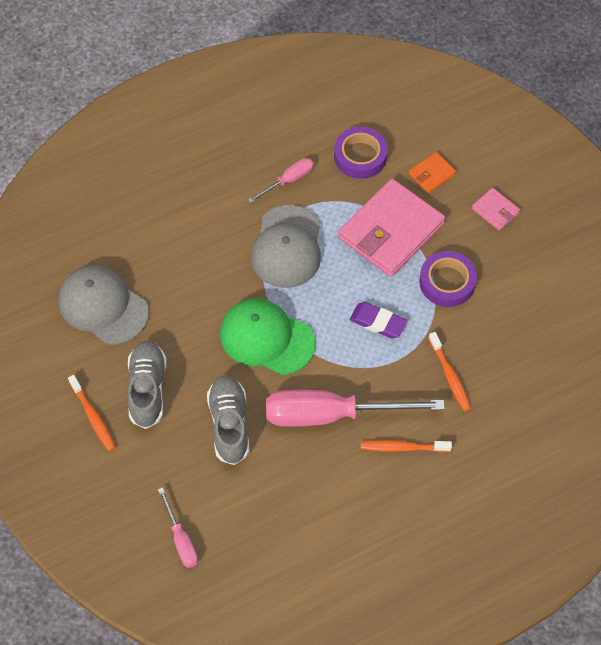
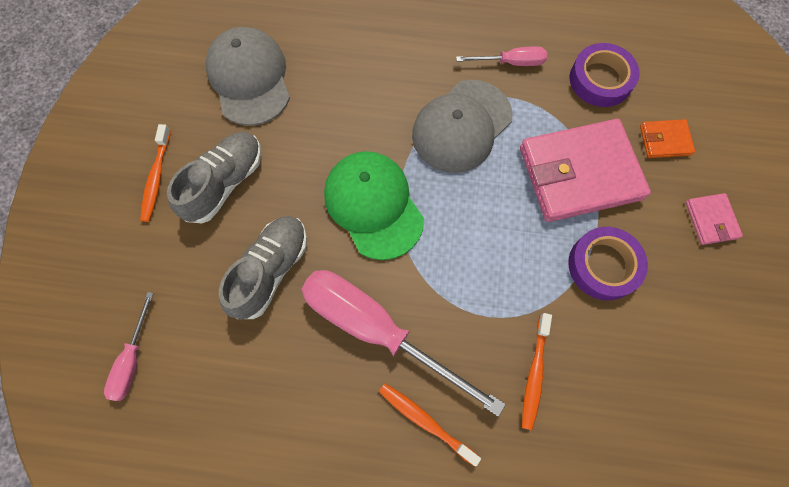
camera: 35 degrees right, 10 degrees up
(378, 322) = (497, 261): purple eraser -> none

